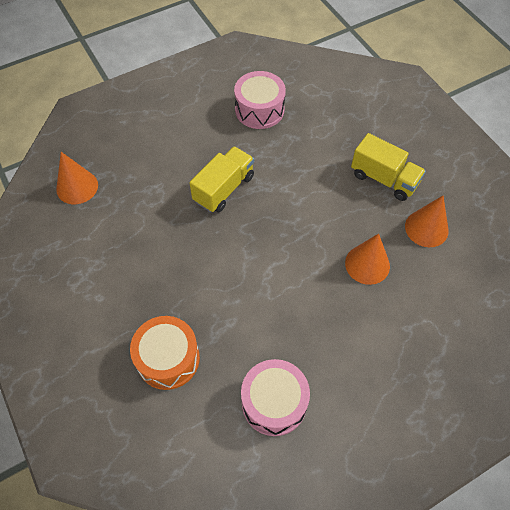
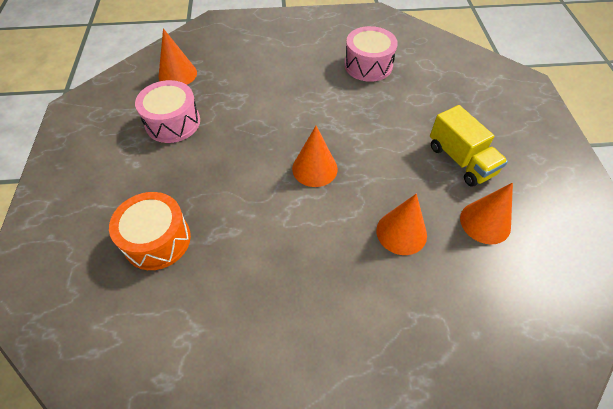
camera: 25 degrees right, 5 degrees down
(224, 189) = (298, 116): yellow truck -> none
(267, 235) = (314, 168): none -> orange cone
(274, 402) = (228, 328): pink drum -> pink drum (173, 122)

